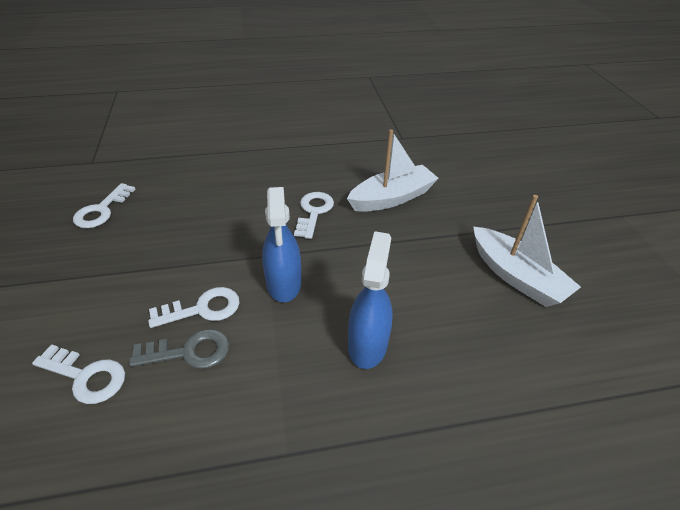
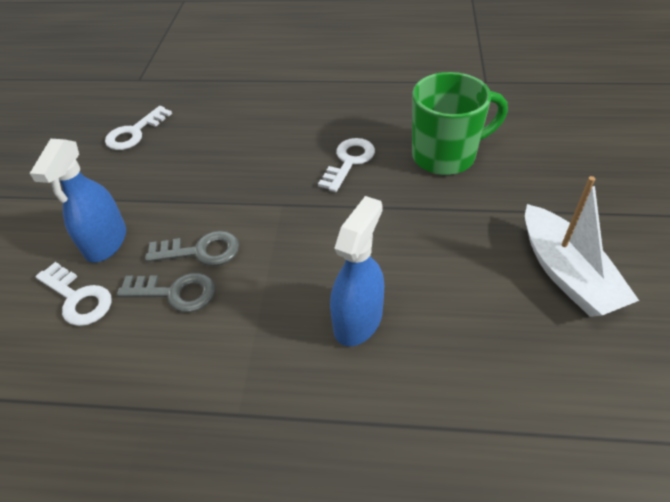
camera: 20 degrees right, 5 degrees up
(203, 309) = (201, 251): white key -> grey key
(284, 284) = (290, 238): blue spray bottle -> blue spray bottle (106, 242)
(392, 198) = (446, 156): white boat -> green mug

